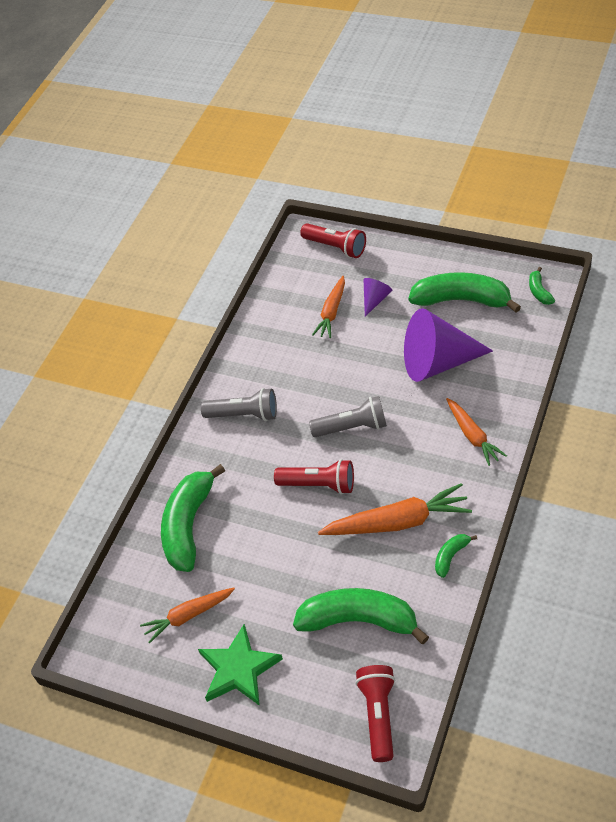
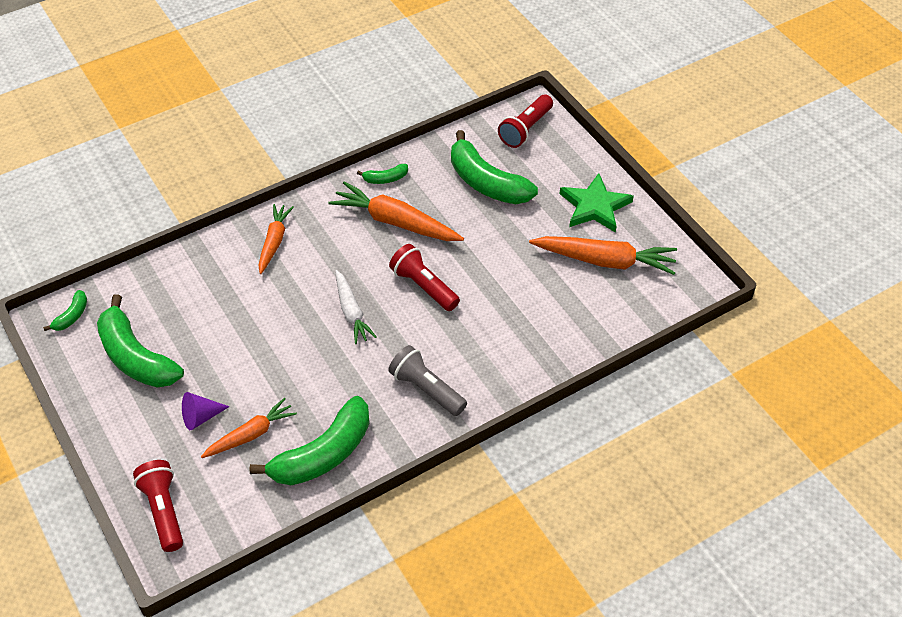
camera: 150 degrees left, 0 degrees up
(188, 616) = (605, 261): orange carrot -> orange carrot, size x1.59
(189, 525) = (553, 325): green banana -> green banana (323, 454)
(352, 427) = (351, 312): grey flashlight -> white carrot
(438, 362) = (226, 316): purple cone -> none

